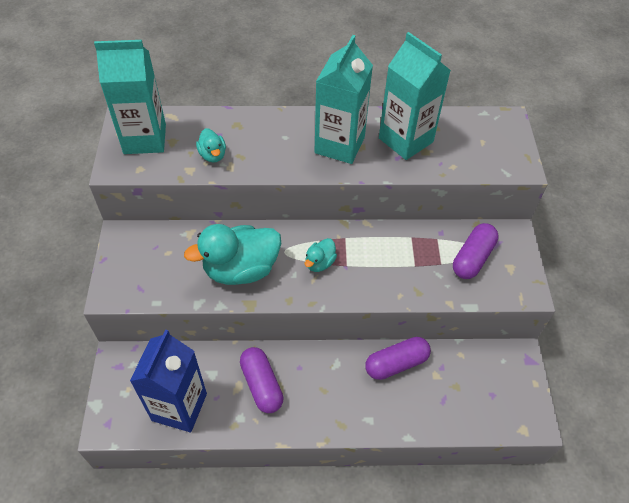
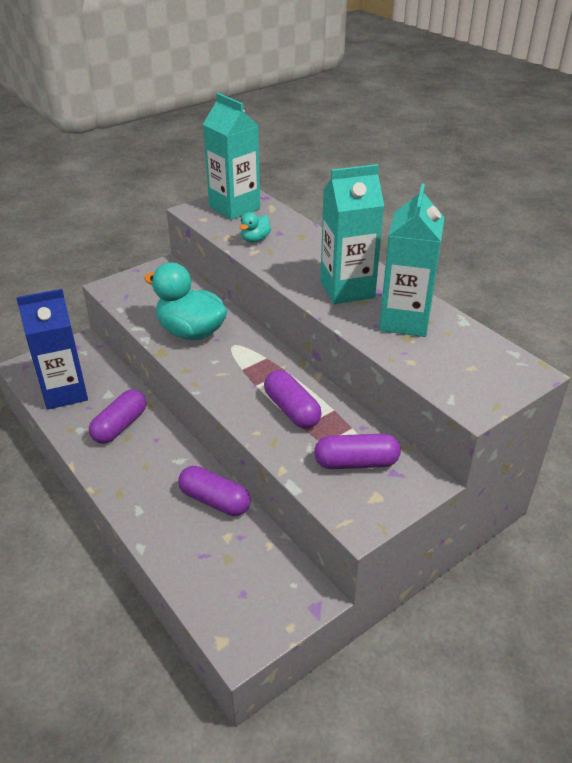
camera: 55 degrees right, 15 degrees down
(319, 263) = (242, 369): turquoise duck -> none
(392, 260) = (292, 410): none -> purple capsule

